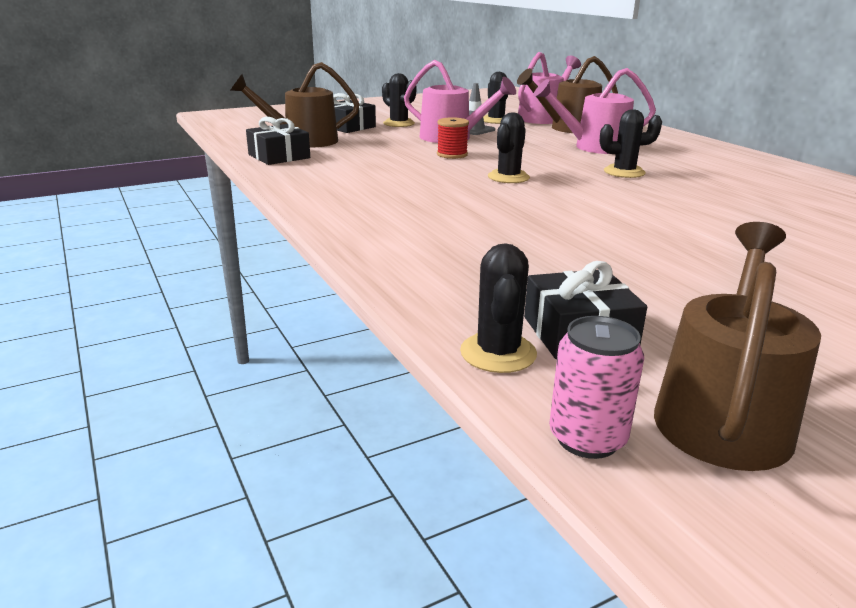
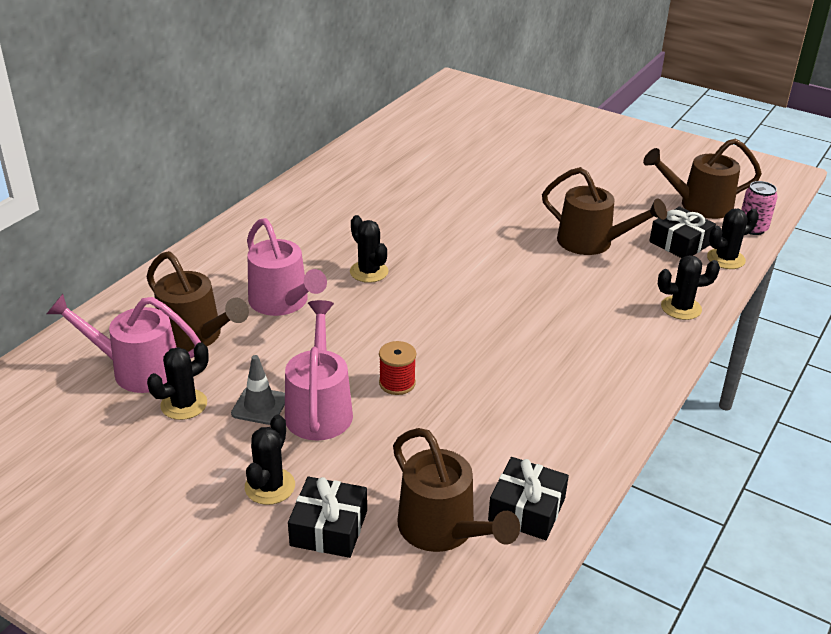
camera: 120 degrees left, 10 degrees up
(508, 177) = (446, 326): black cactus -> black cactus (681, 308)
(621, 271) = (592, 243): none -> brown watering can

